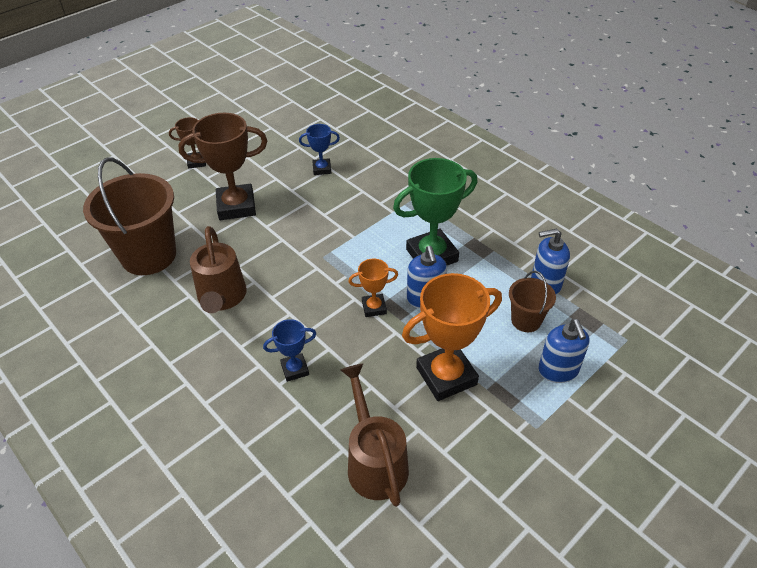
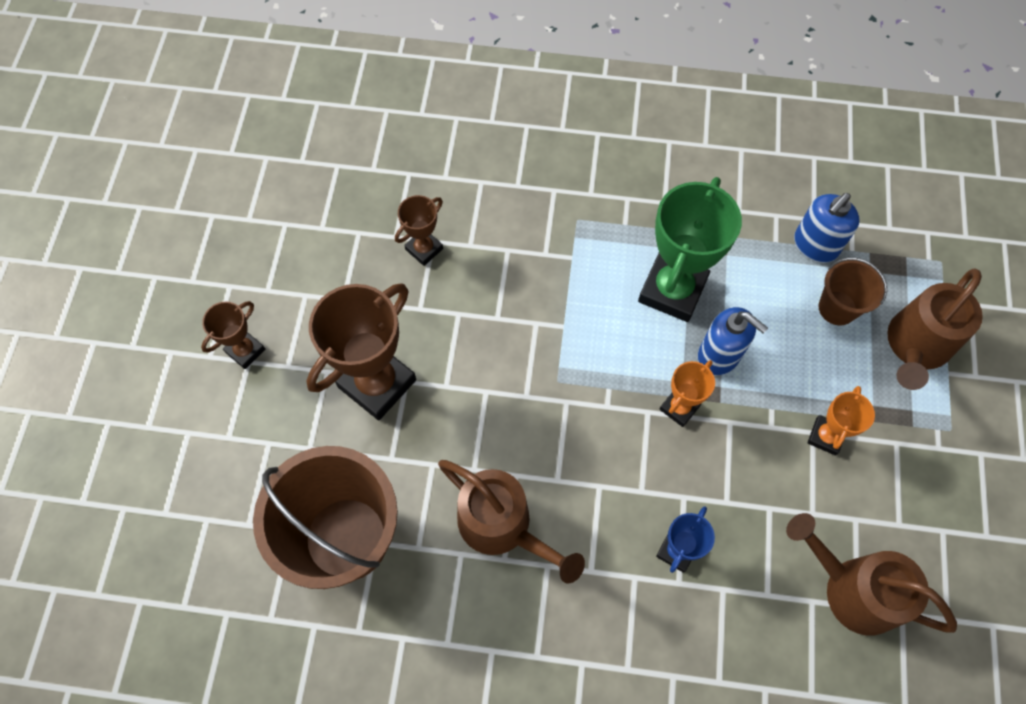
camera: 40 degrees left, 20 degrees up
(322, 169) = (424, 249): blue trophy -> brown trophy
(446, 376) = (825, 436): orange trophy -> orange trophy, size x0.52
(558, 370) = (915, 347): blue soap dispenser -> brown watering can

